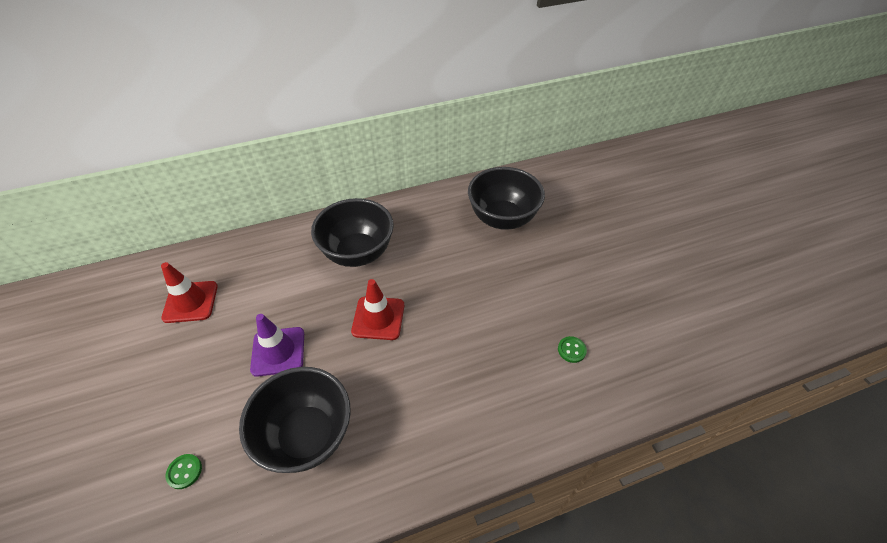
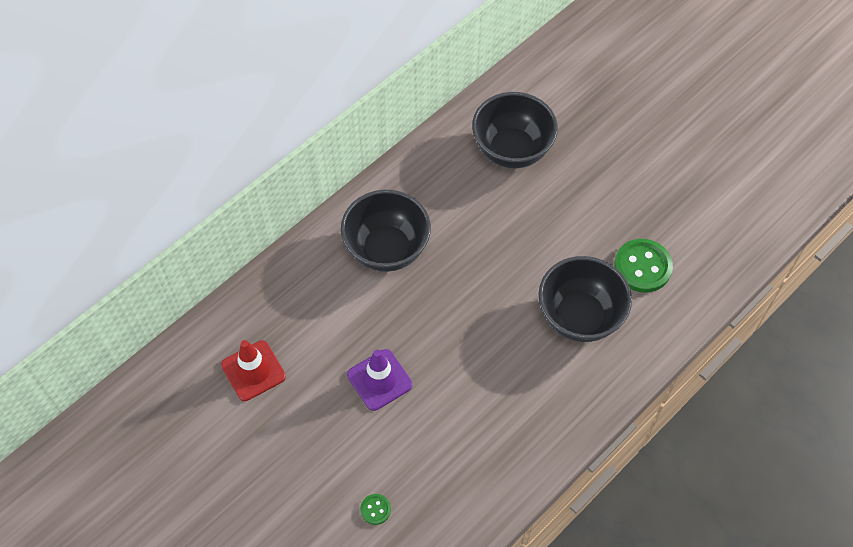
camera: 25 degrees left, 10 degrees up
(307, 435) = (458, 437): black bowl -> black bowl (579, 317)
(378, 318) = (452, 309): red traffic cone -> none
(571, 350) = (642, 267): green button -> green button, size x2.09

